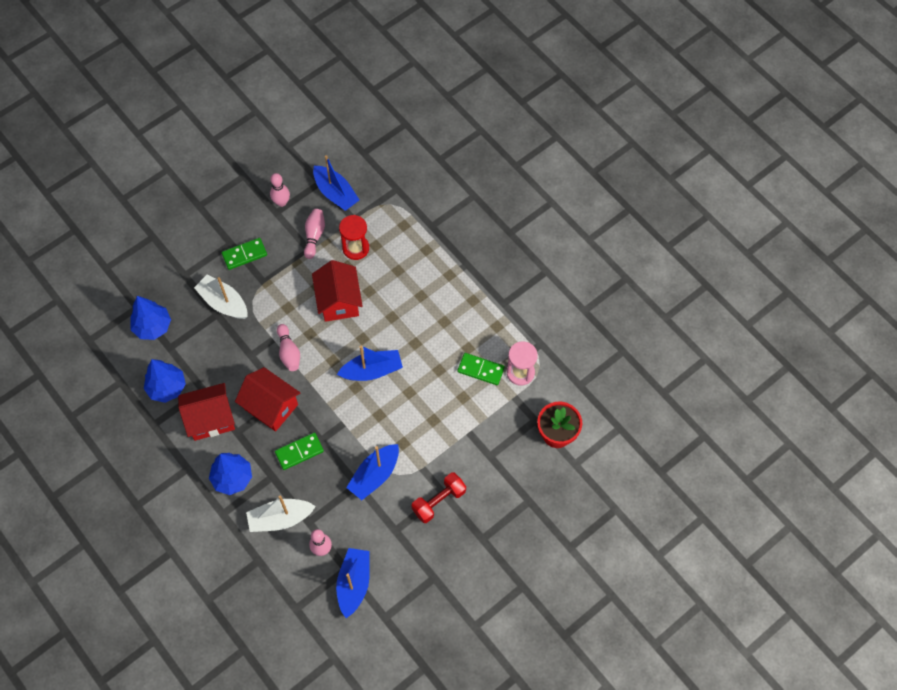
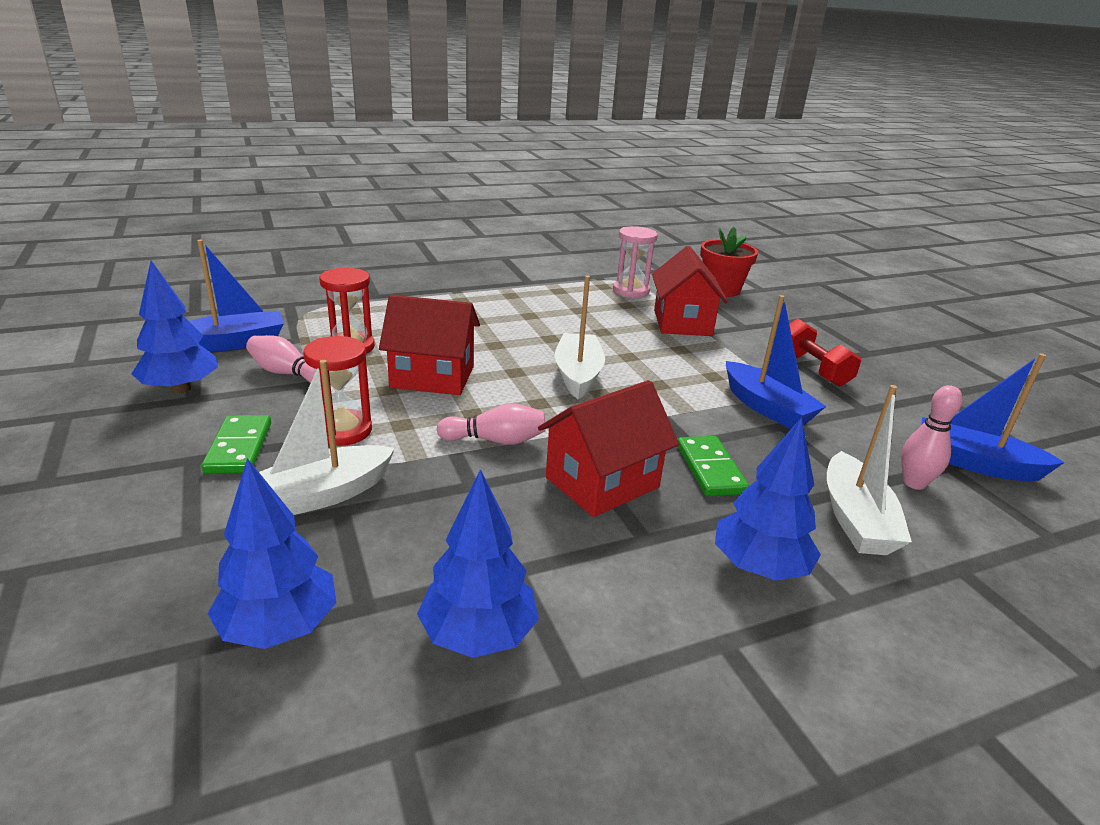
camera: 75 degrees left, 35 degrees down
(211, 419) = (600, 572): red house -> red house (682, 322)
(272, 286) = (343, 431): none -> red hourglass
(281, 202) = (181, 389): pink bowling pin -> blue tree
(372, 371) = (578, 375): blue boat -> white boat
(481, 370) = (615, 309): green domino -> none

